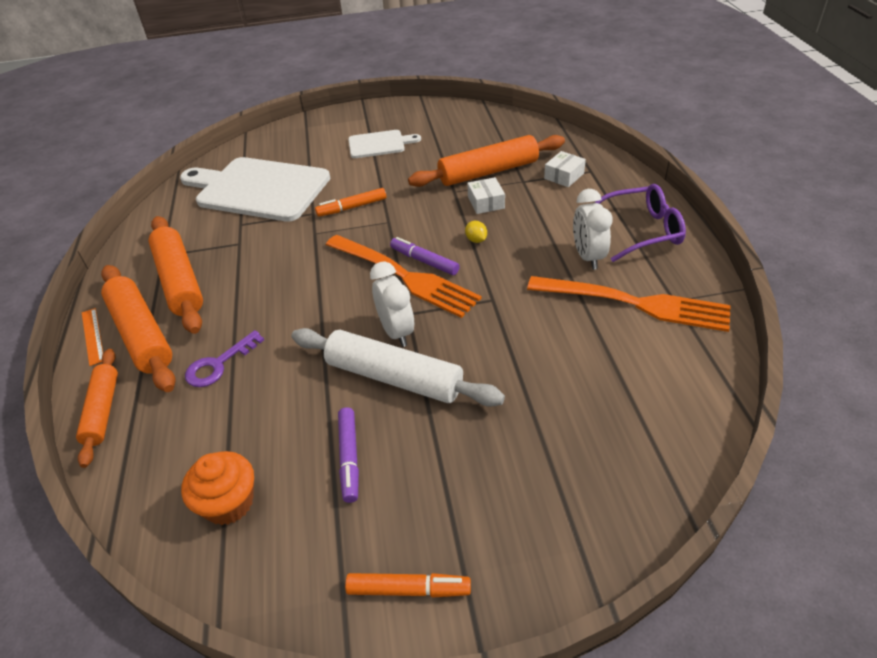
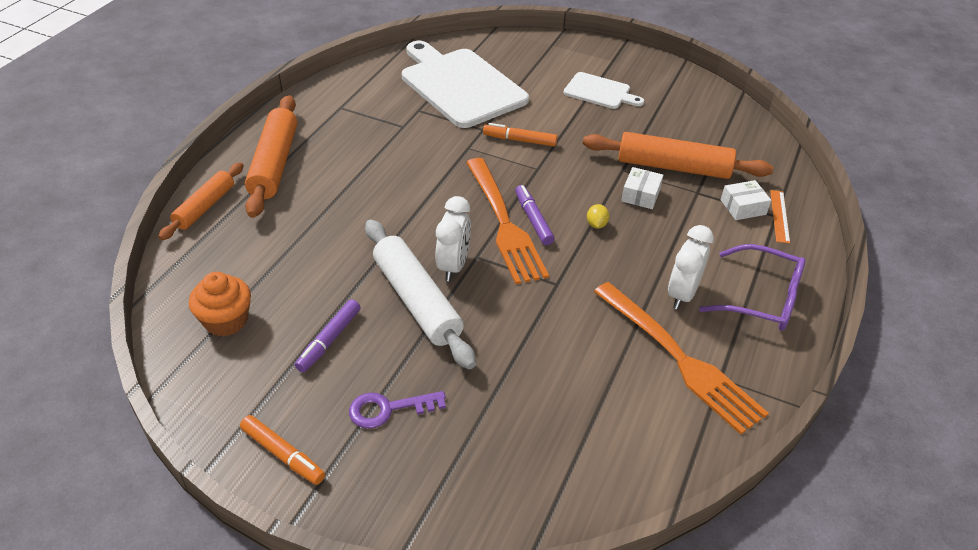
camera: 30 degrees right, 0 degrees up
(93, 336) = (243, 147): orange ruler -> orange ruler (779, 216)
(179, 281) = (334, 135): orange rolling pin -> none
(218, 364) = (304, 217): purple key -> purple key (388, 409)

